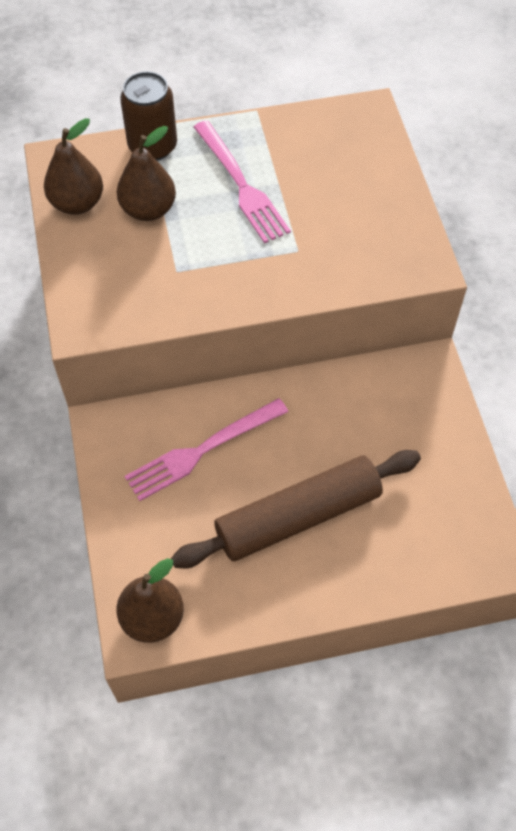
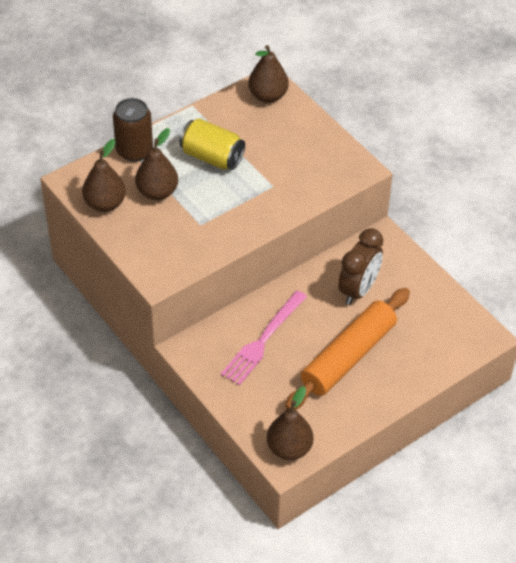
camera: 25 degrees left, 10 degrees down
(242, 186) = (212, 157): pink fork -> yellow can
(298, 516) = (348, 357): brown rolling pin -> orange rolling pin
(358, 128) = (268, 96): none -> brown pear
(360, 427) = (358, 290): none -> brown clock

